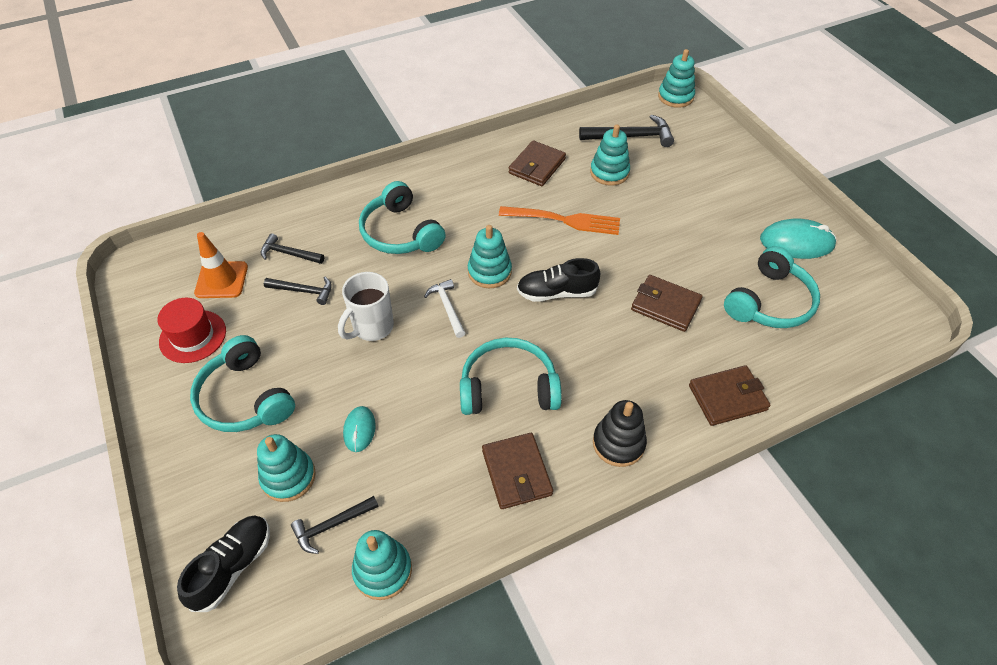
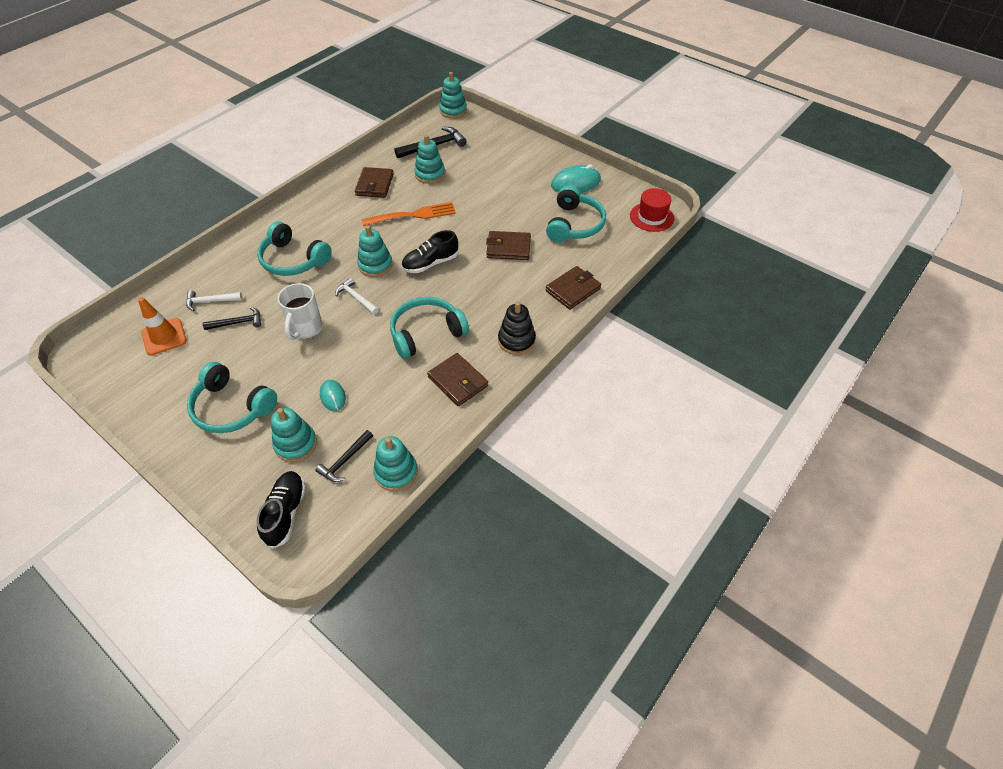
camera: 25 degrees left, 0 degrees up
(193, 336) = (163, 382): red hat -> red hat (651, 217)
(289, 253) = (210, 301): black hammer -> white hammer

